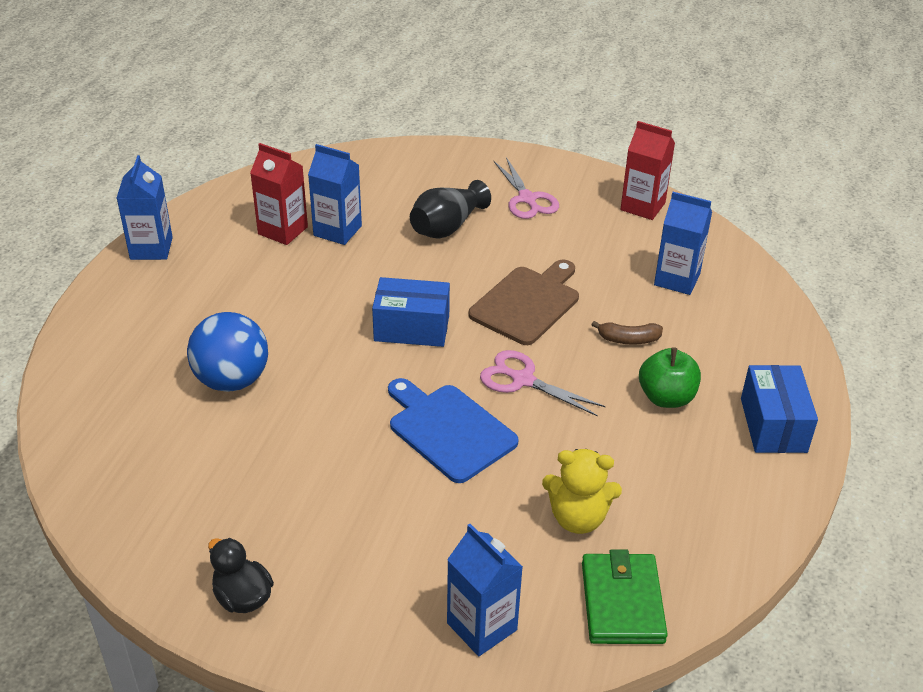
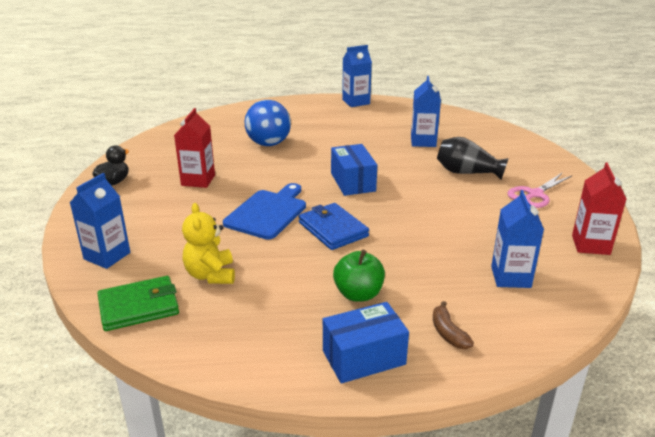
camera: 70 degrees right, 10 degrees down
(283, 230) = (406, 127): red carton -> red carton (198, 180)
(522, 380) = (333, 229): pink scissors -> blue wallet
(527, 303) = (415, 216): brown cutting board -> none
(628, 339) = (412, 265): brown banana -> brown banana (448, 333)

